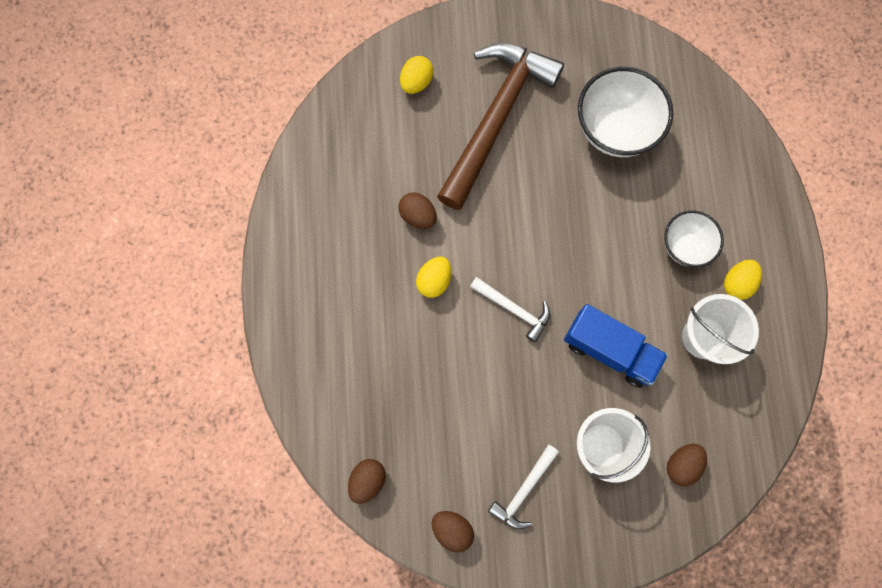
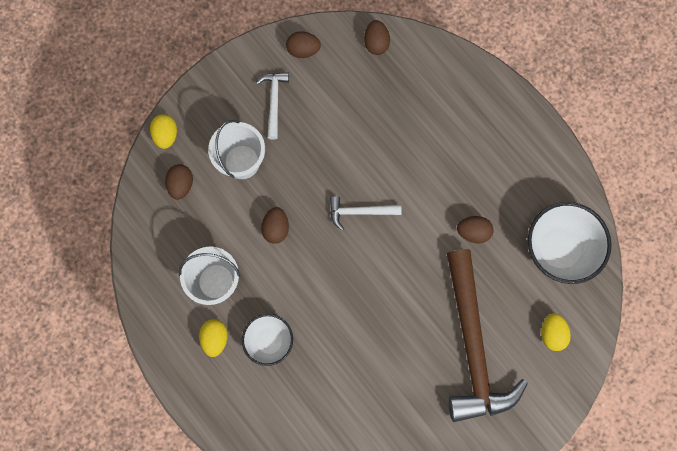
camera: 145 degrees right, 0 degrees up
(434, 281) = (427, 194): yellow egg -> yellow egg (166, 135)
(609, 350) = (276, 228): blue truck -> brown egg
(615, 130) = (378, 400): white bowl -> white bowl (558, 249)

